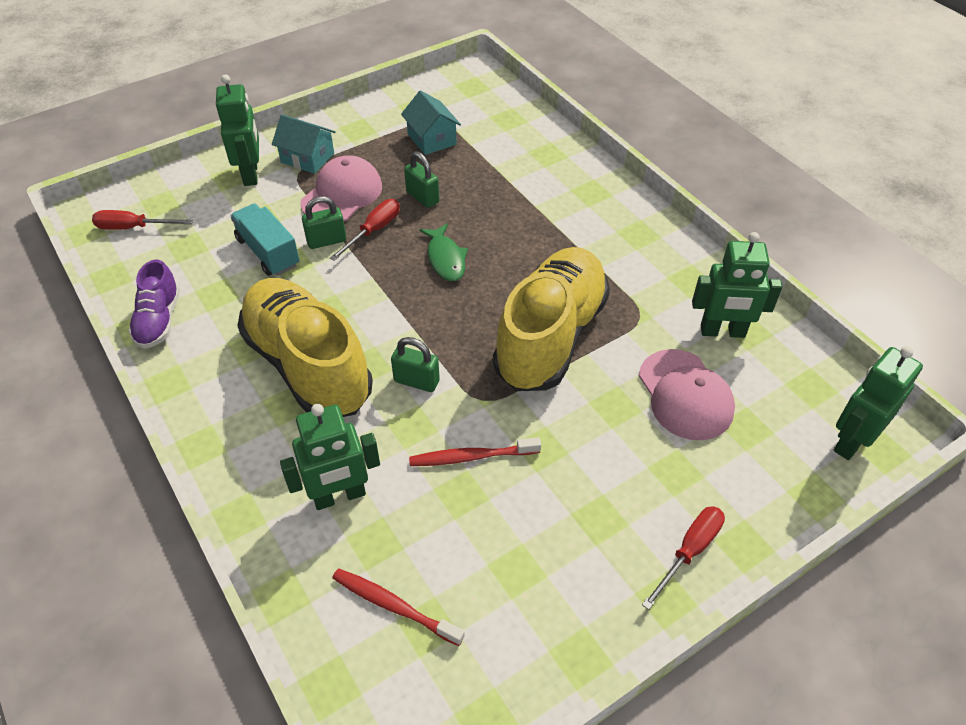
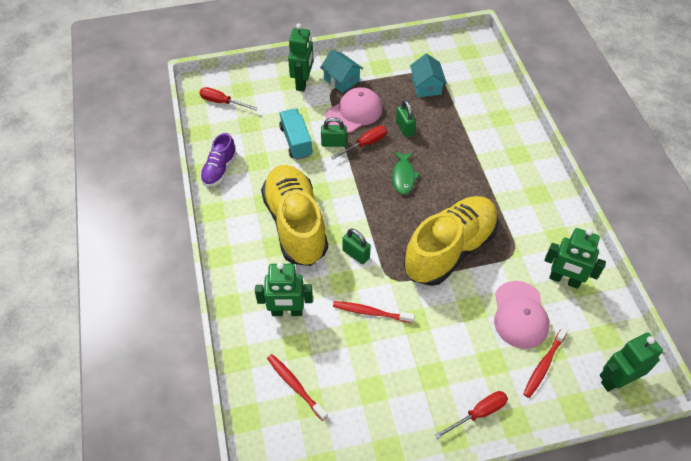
camera: 20 degrees right, 5 degrees up
(748, 452) = (544, 365): none -> red toothbrush

